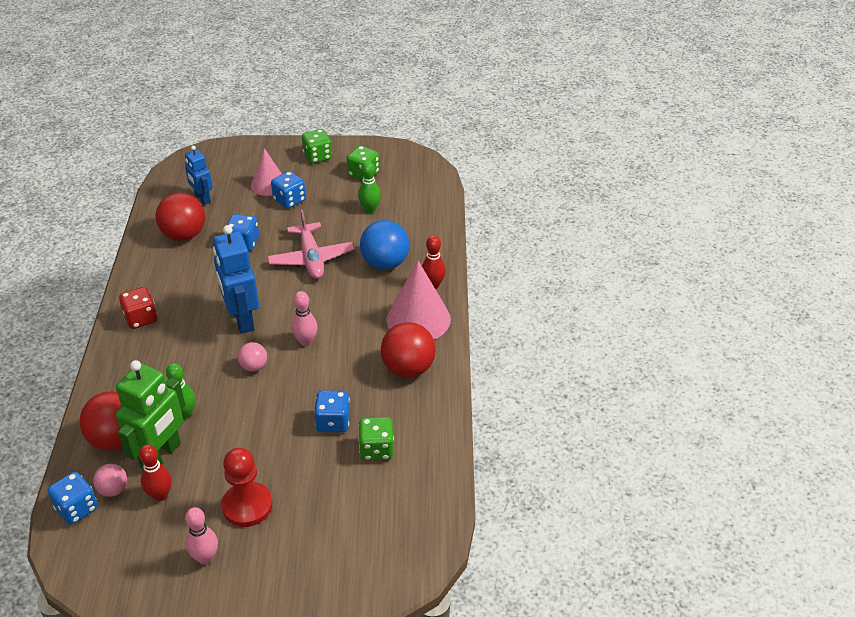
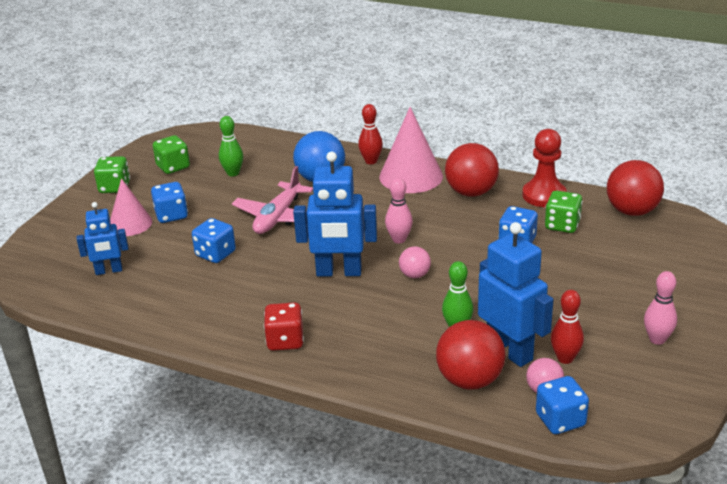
camera: 65 degrees left, 10 degrees down
(161, 455) = (509, 351): green robot -> blue robot
(184, 235) = (163, 292): red ball -> red ball (632, 211)
(247, 506) = (601, 305): red pawn -> red pawn (544, 195)
(311, 258) = (278, 217): pink plane -> pink plane turned 105 degrees clockwise

